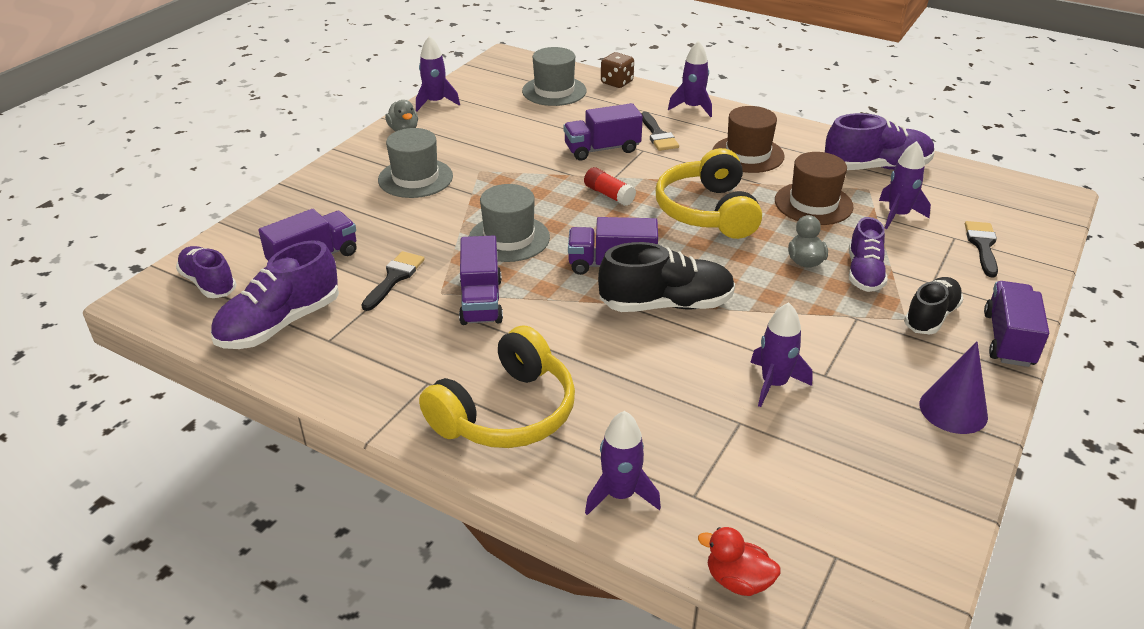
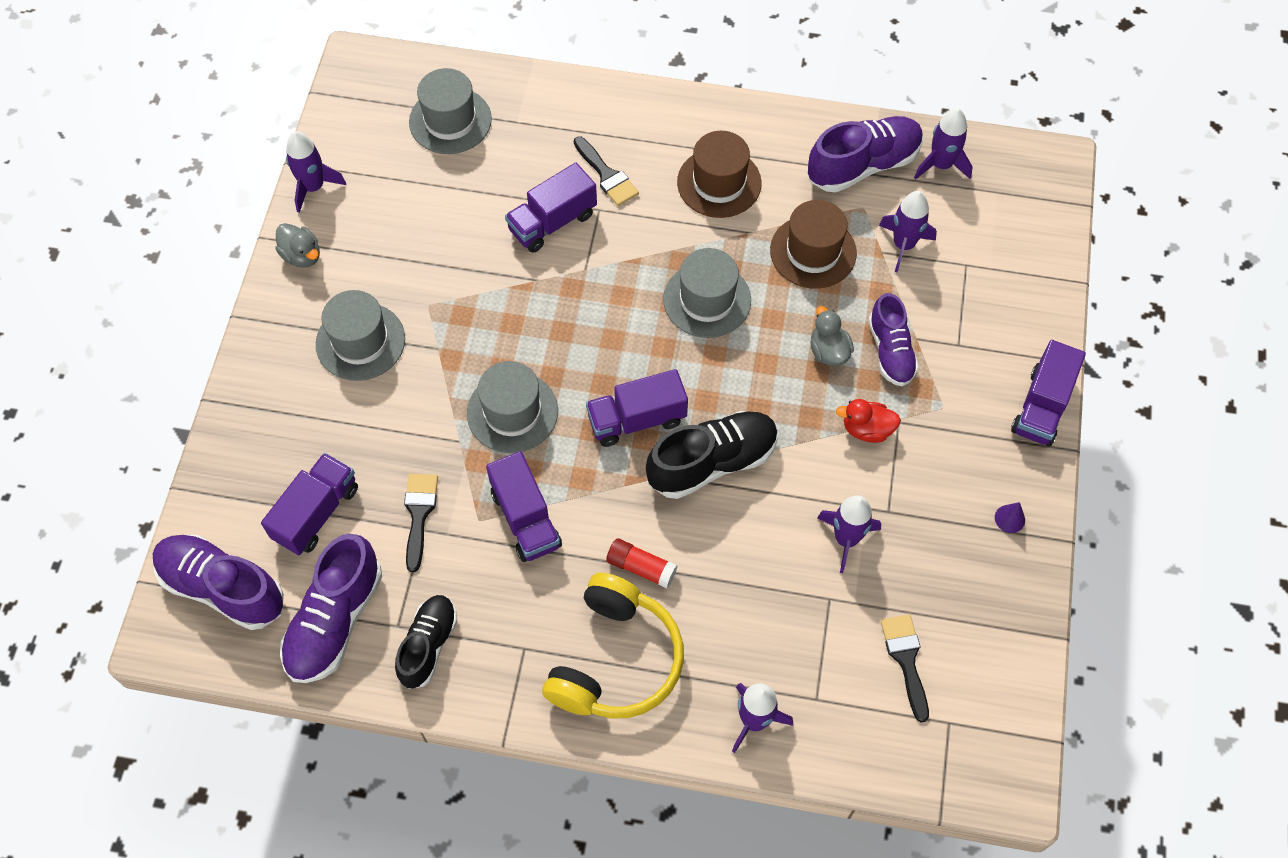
camera: 20 degrees left, 25 degrees up
(208, 283) = (223, 588): purple shoe -> purple shoe, size x1.51
(609, 195) = (591, 304): red glue stick -> red glue stick (641, 567)
(617, 82) = (520, 80): brown dice -> none
(692, 107) = (628, 108): purple rocket -> purple rocket (941, 165)
(708, 211) = (707, 300): yellow headphones -> grey hat
(738, 580) = (879, 776): red duck -> red duck (867, 429)
(931, 317) = (967, 397): black shoe -> black shoe (428, 645)
(953, 410) = (1009, 518): purple cone -> purple cone, size x0.49
(982, 245) = (995, 270): black brush -> black brush (906, 659)
(1008, 339) = (1042, 406): purple truck -> purple truck turned 150 degrees counterclockwise

